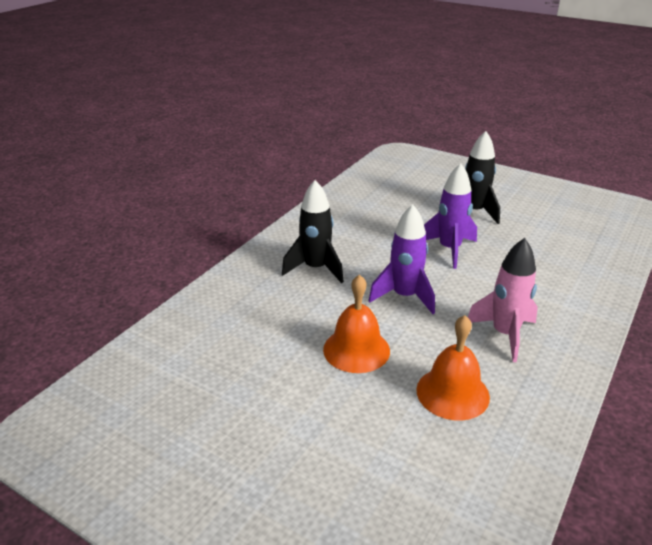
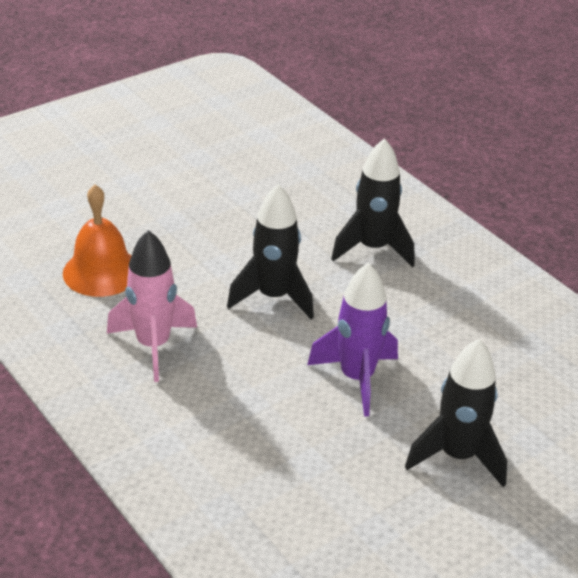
camera: 110 degrees right, 5 degrees up
(356, 350) = (206, 234): orange bell -> none
(404, 296) = (273, 297): purple rocket -> black rocket

